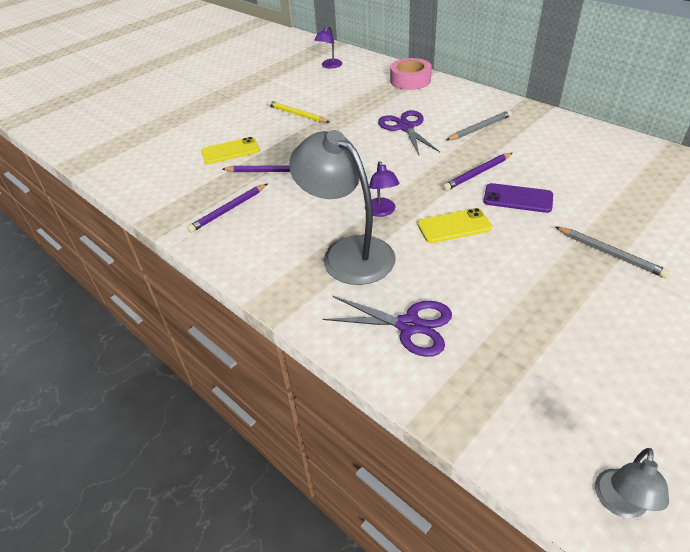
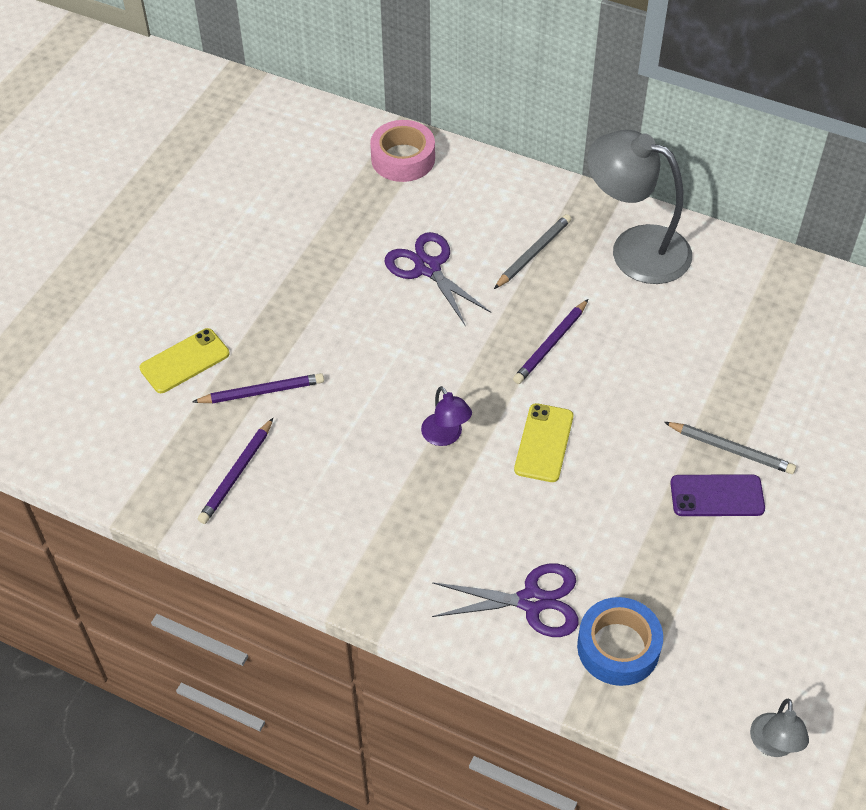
camera: 20 degrees left, 10 degrees up
(296, 114) = (253, 264): yellow pencil -> none
(329, 66) = (260, 138): purple lamp -> none
(347, 252) = (425, 512): grey lamp -> grey lamp (635, 248)
(454, 226) = (544, 443): yellow phone -> yellow phone turned 45 degrees counterclockwise
(475, 376) = (618, 647): none -> blue tape
(518, 198) = (611, 380): purple phone -> purple phone (717, 496)

